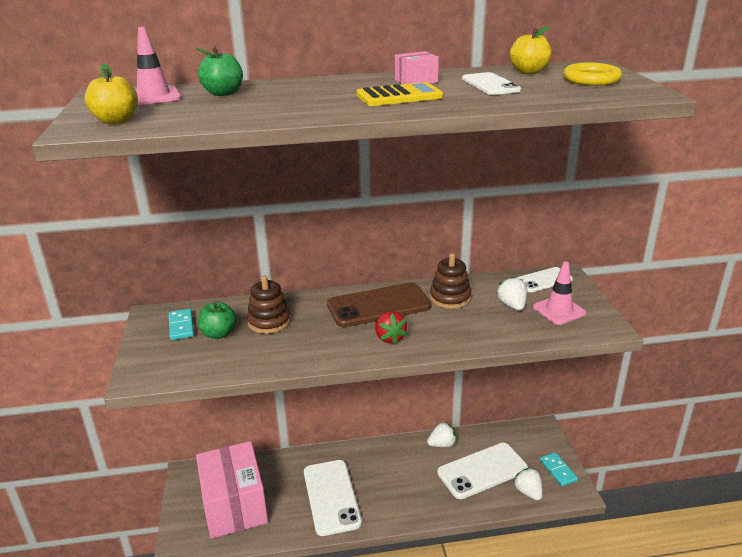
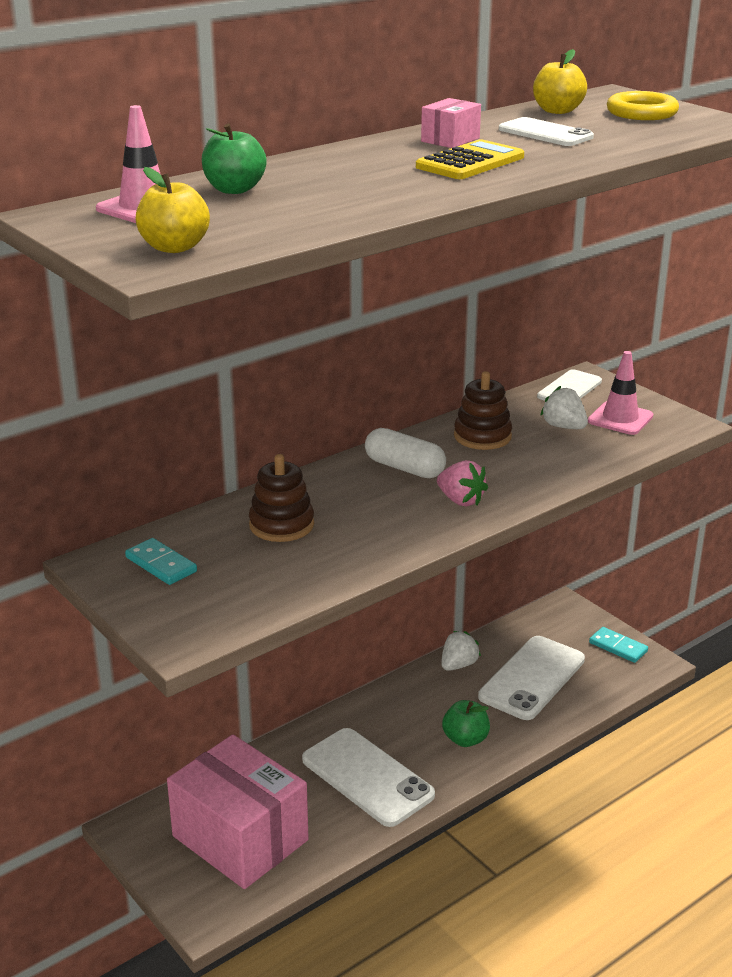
camera: 30 degrees left, 0 degrees up
(219, 334) = (229, 558): green apple -> green apple (465, 739)
(379, 306) = (404, 468): brown phone -> white capsule
(390, 338) = (460, 500): red strawberry -> pink strawberry
(528, 492) = (602, 682): white strawberry -> none

